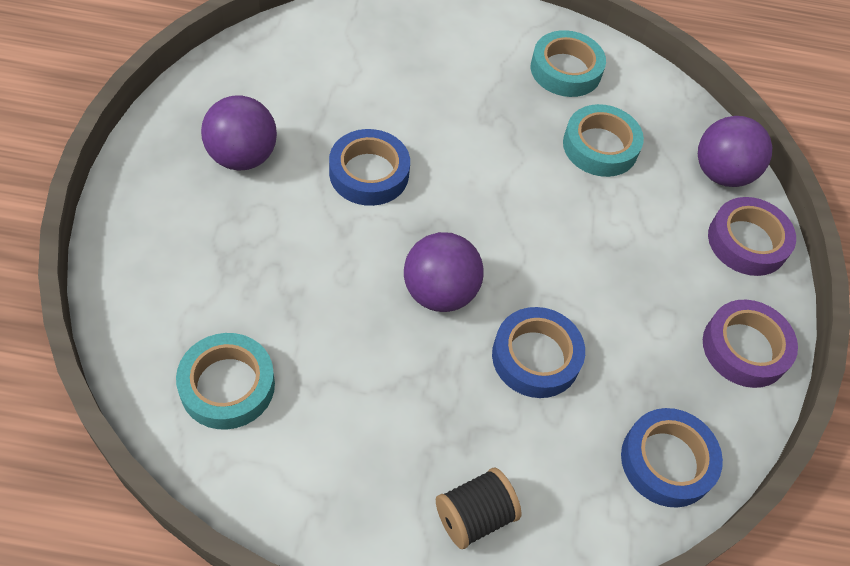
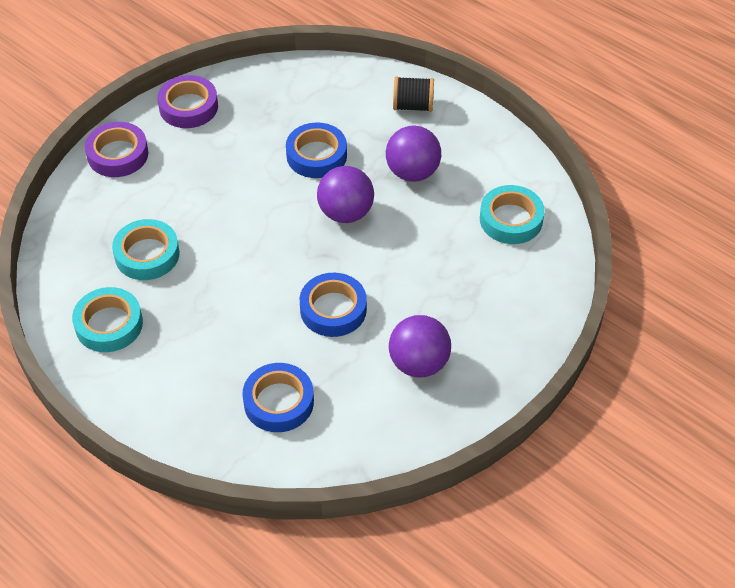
camera: 140 degrees left, 5 degrees down
(667, 461) = (290, 82): blue tape -> blue tape (278, 402)
(721, 173) = (82, 199): purple ball -> purple ball (412, 172)

